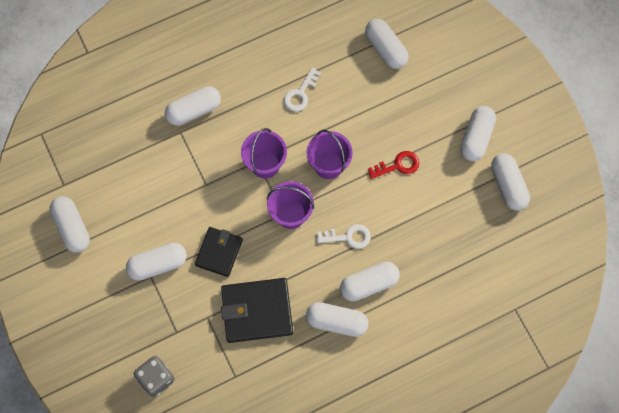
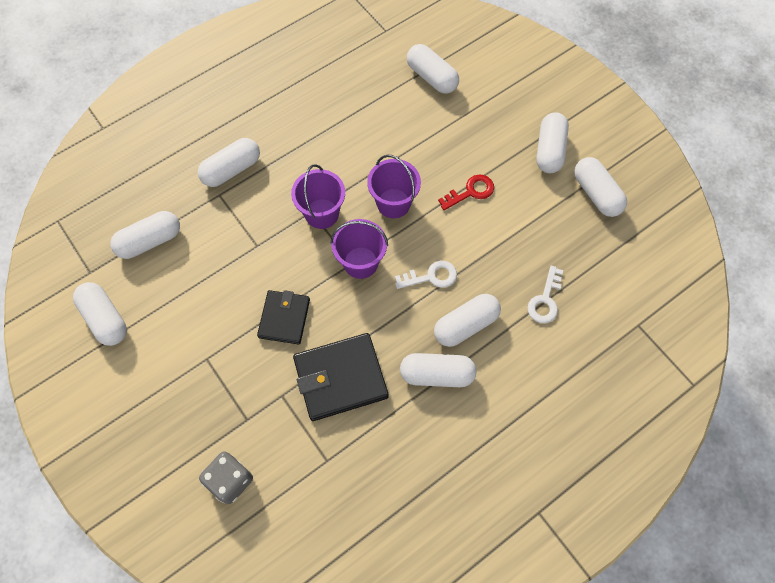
camera: 10 degrees left, 5 degrees down
(158, 264) = (213, 344): white capsule -> white capsule (150, 241)
(300, 93) = (348, 135): white key -> white key (545, 300)

